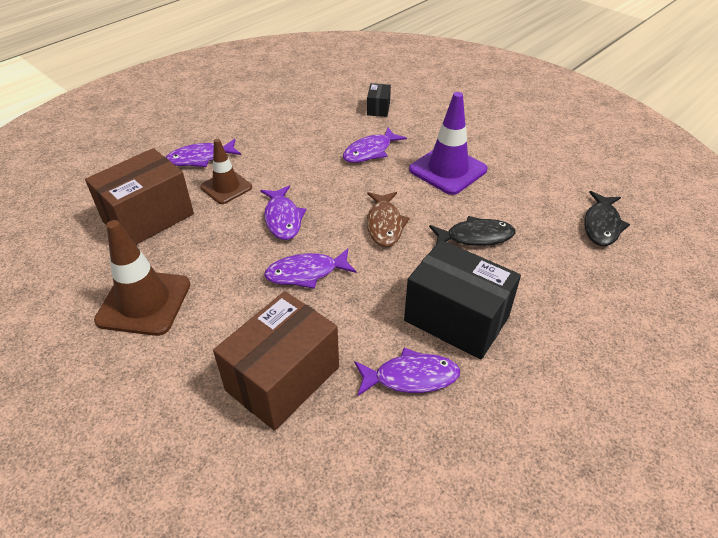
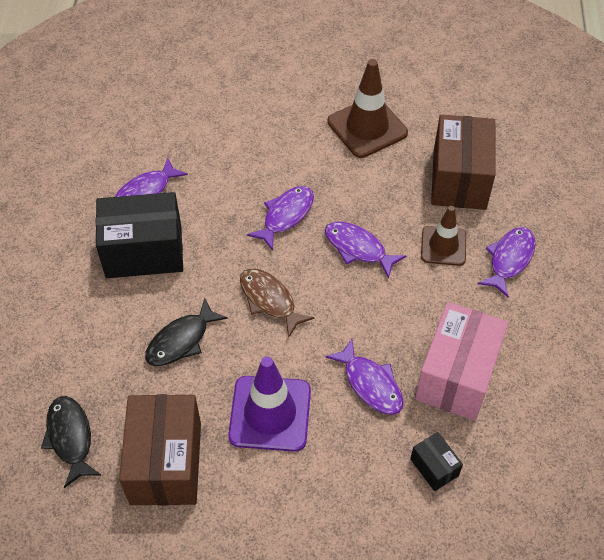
camera: 140 degrees right, 10 degrees up
(283, 379) = (224, 143): brown box -> brown box (166, 463)
(316, 130) = (457, 376): none -> pink box
(370, 151) = (370, 384): purple fish -> purple fish turned 135 degrees clockwise

